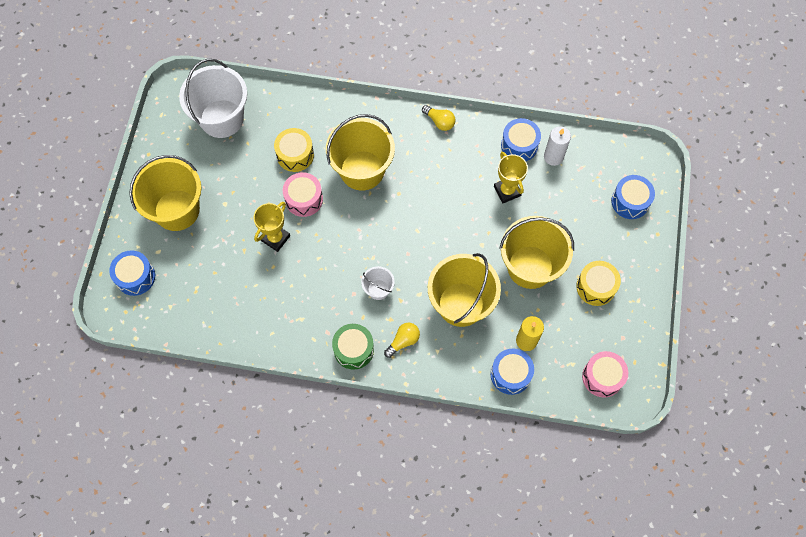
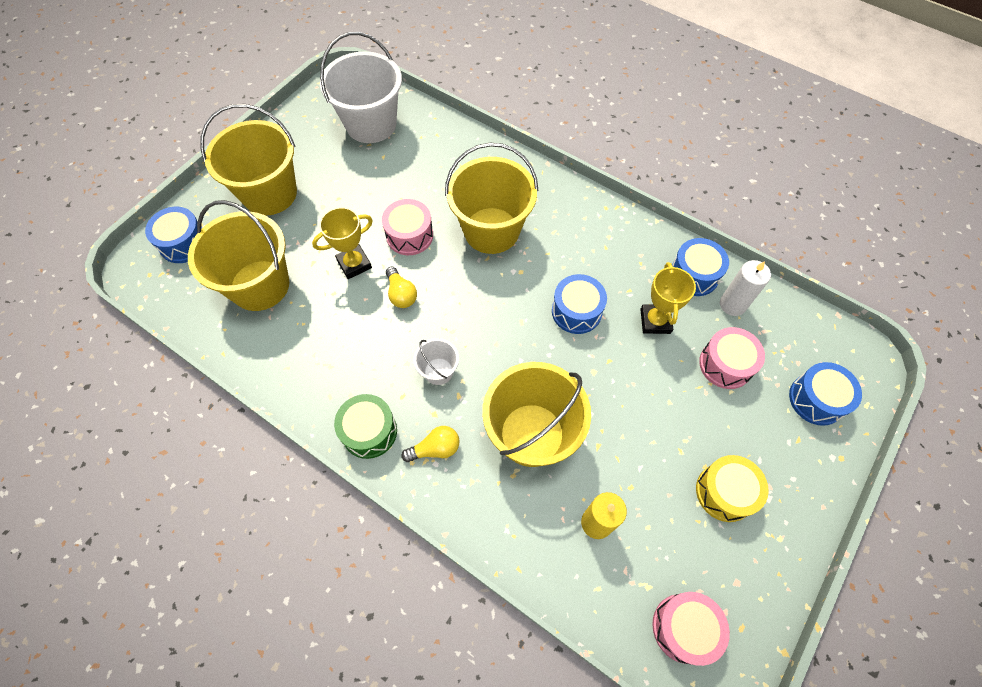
camera: 25 degrees right, 5 degrees down
(295, 155) = (426, 187): yellow drum -> none
(439, 122) = (608, 213): yellow light bulb -> yellow light bulb (401, 294)
(510, 374) = (554, 560): blue drum -> blue drum (576, 311)
(530, 267) = (644, 426): yellow bucket -> yellow bucket (260, 285)
(565, 202) = (725, 364): none -> pink drum

